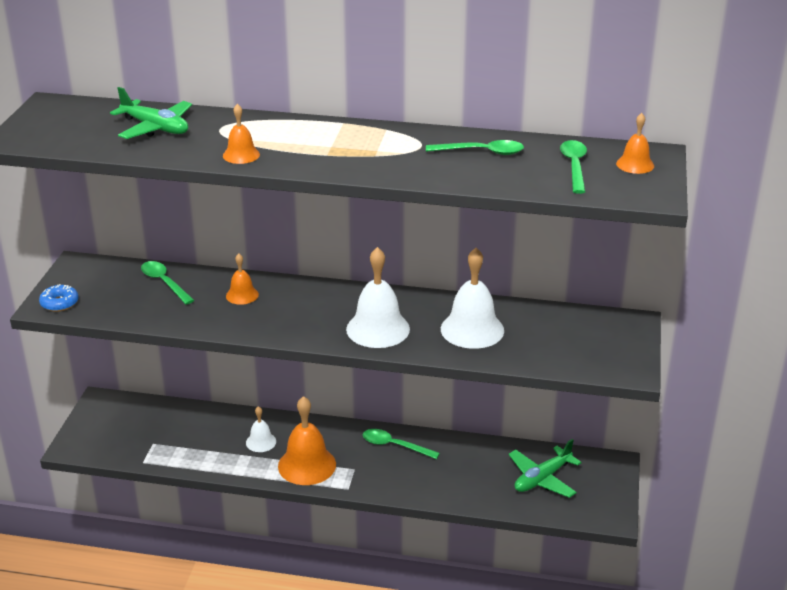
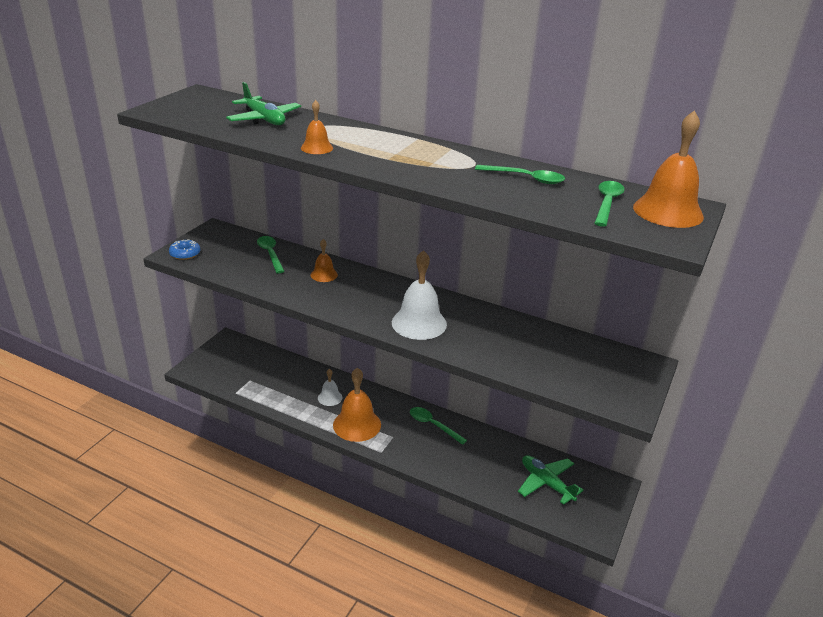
camera: 15 degrees right, 0 degrees up
(472, 329) = (499, 340): white bell -> none
(542, 479) = (546, 483): green plane -> green plane turned 75 degrees clockwise
(635, 164) = (668, 211): orange bell -> orange bell, size x1.87

